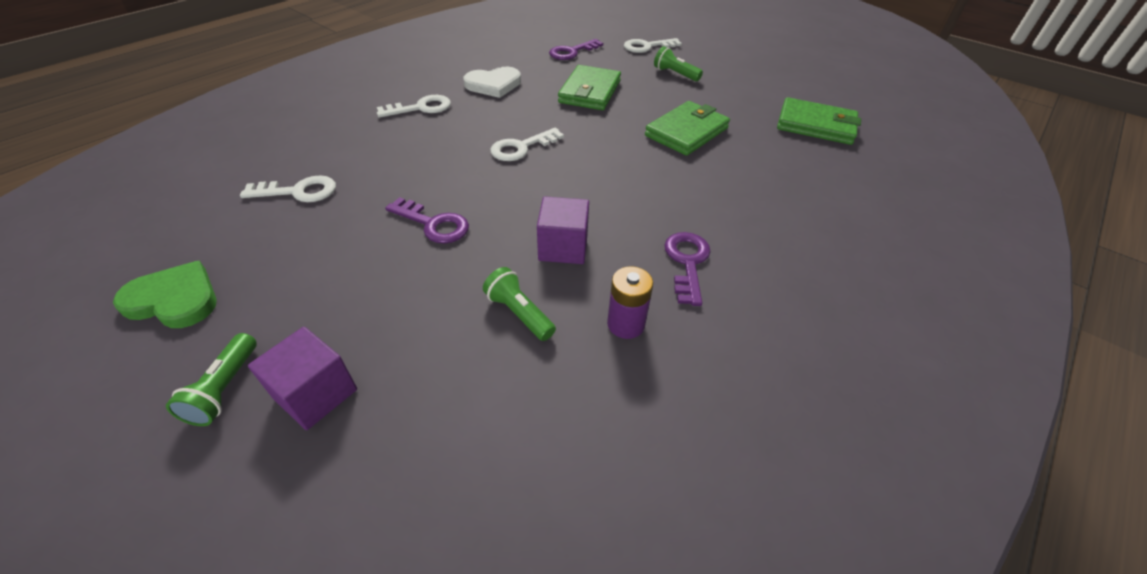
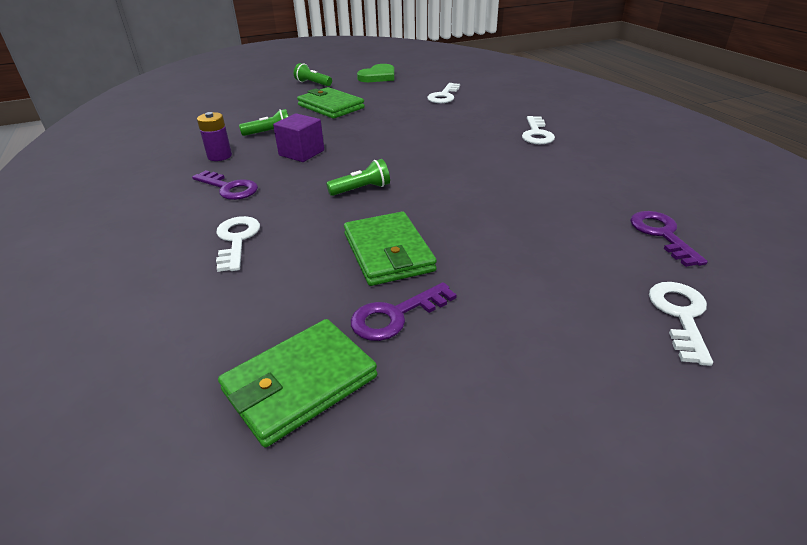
camera: 120 degrees right, 10 degrees down
(315, 393) = (288, 95): purple cube -> none
(433, 224) = (371, 123): purple key -> purple key (396, 315)
(493, 85) = (572, 168): white heart -> none
(522, 147) = (436, 161): white key -> white key (237, 240)
(590, 92) = (527, 217): green wallet -> green wallet (330, 106)
(675, 74) = (553, 305): green flashlight -> green flashlight (361, 189)

